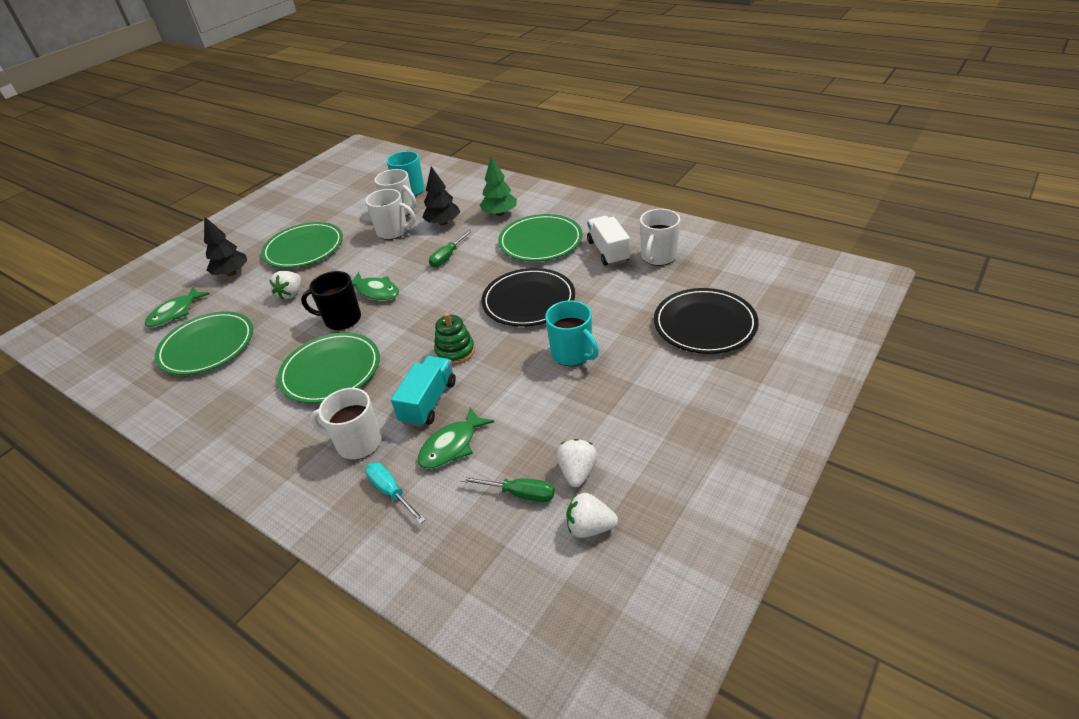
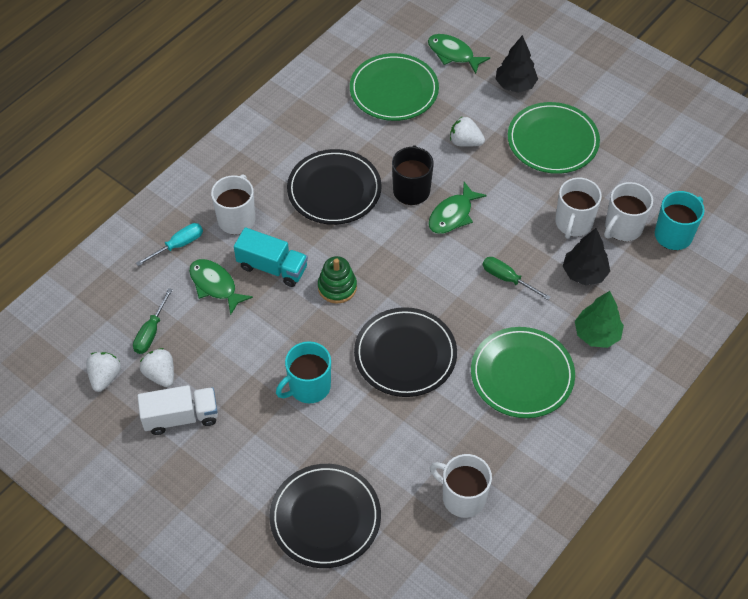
camera: 90 degrees right, 15 degrees up
(331, 371) = (334, 190): green plate -> black plate
(577, 472) = (160, 375): white strawberry -> white strawberry turned 135 degrees counterclockwise
(608, 251) = (485, 445): white truck -> white truck (181, 417)

